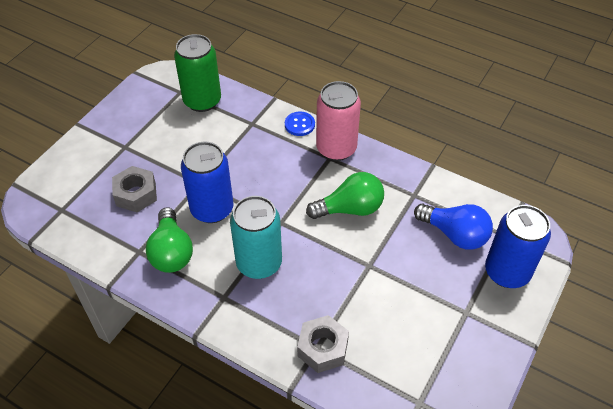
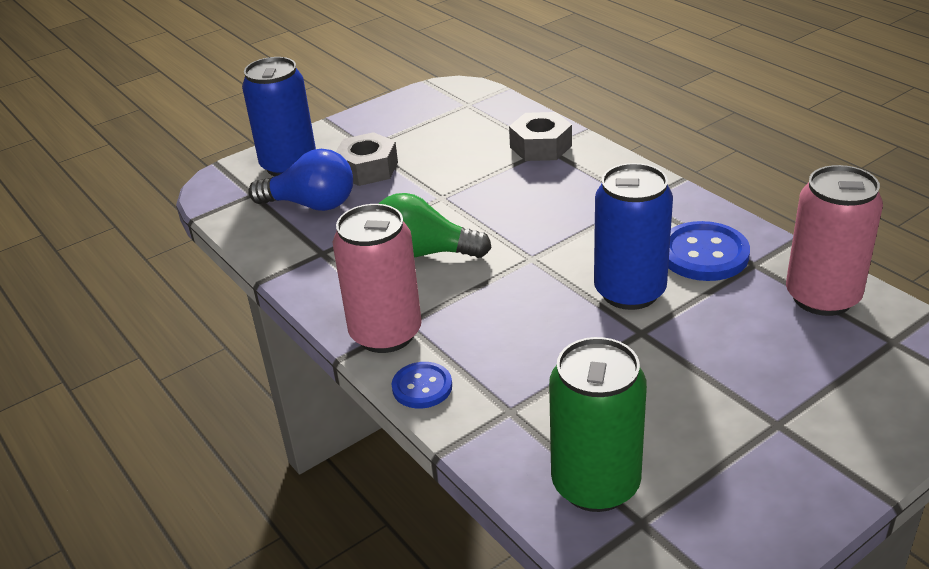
camera: 155 degrees left, 15 degrees down
(97, 232) = (822, 297): none -> pink can
(136, 194) = (756, 337): grey nut -> grey nut (368, 169)
(171, 252) = (704, 254): green light bulb -> blue button
(259, 263) = (582, 222): turquoise can -> none
(454, 234) = (311, 204): blue light bulb -> blue light bulb turned 135 degrees clockwise

